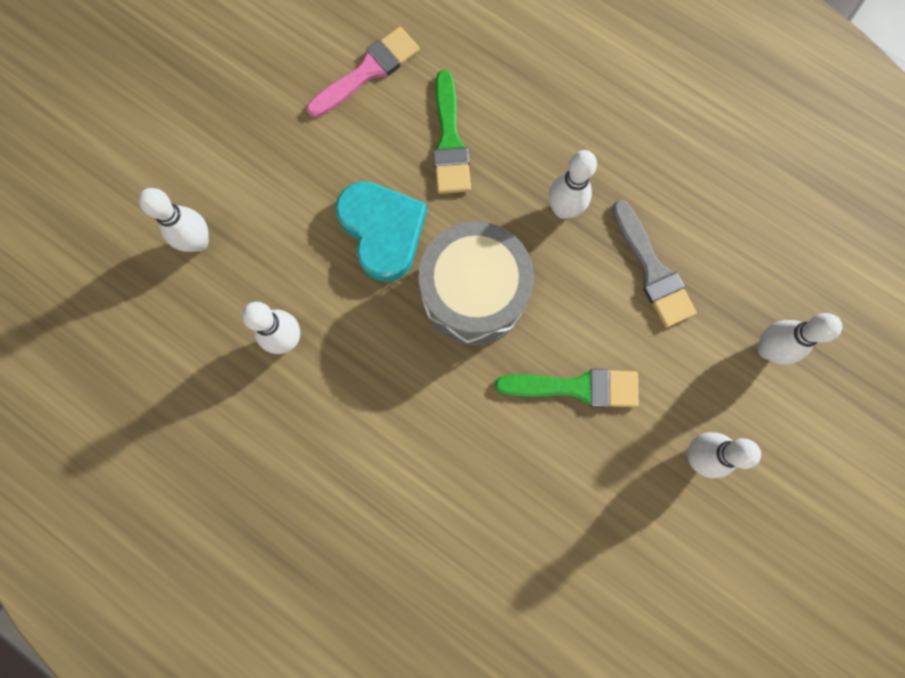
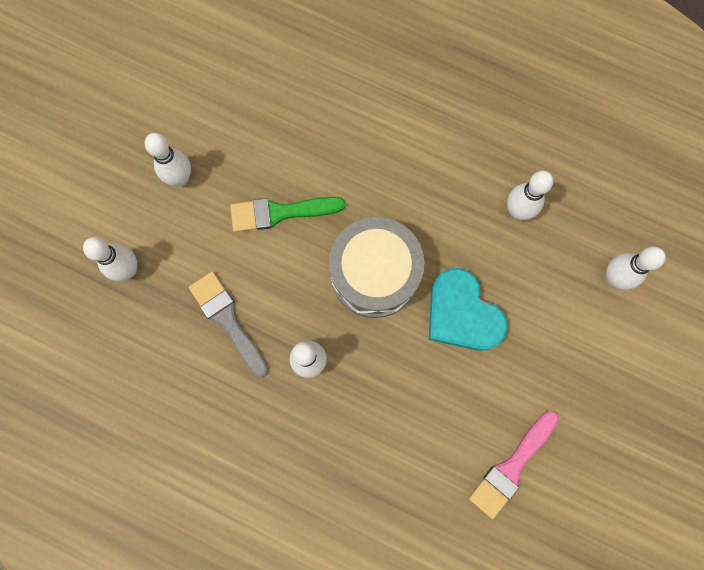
camera: 170 degrees right, 0 degrees up
(449, 140) = (421, 409): green brush -> none

